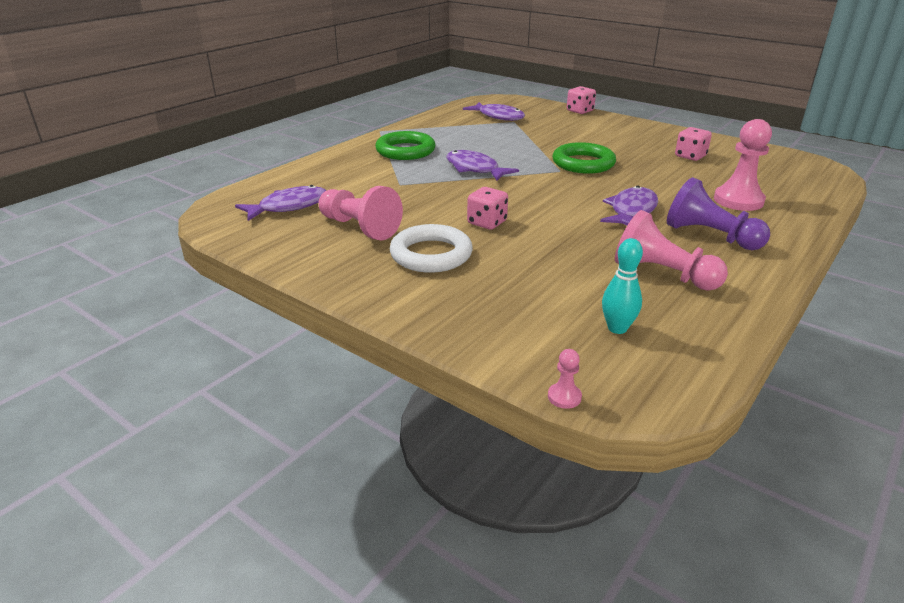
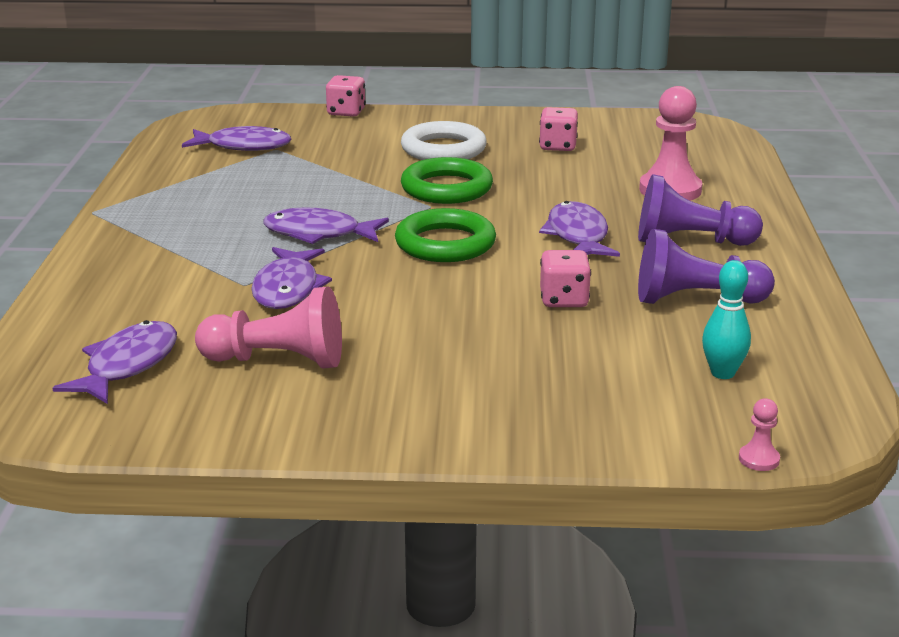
camera: 35 degrees left, 5 degrees down
(405, 151) = (180, 233): green ring -> green ring (445, 244)
(418, 192) = (287, 289): none -> purple fish
(431, 254) = (421, 363): white ring -> white ring (443, 149)
(487, 223) = (433, 301): pink dice -> pink dice (564, 300)
(662, 274) = (695, 300): pink pawn -> purple pawn

